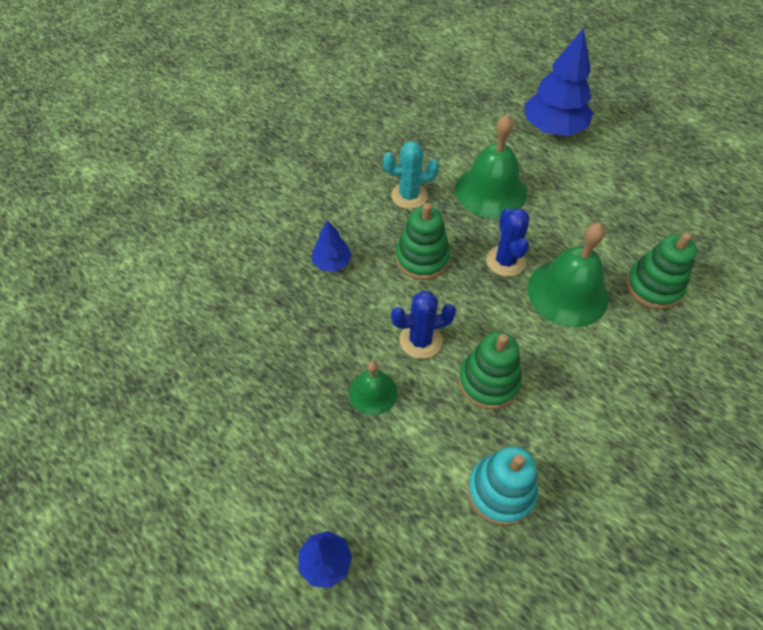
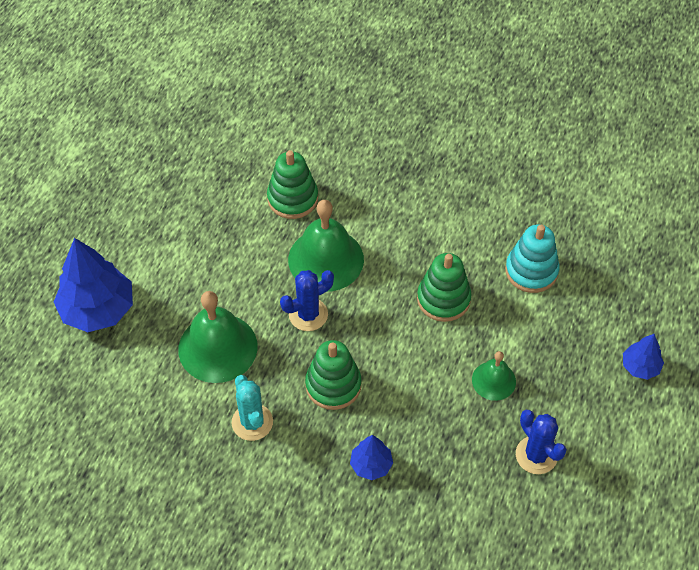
camera: 110 degrees left, 0 degrees up
(420, 340) = (426, 360): blue cactus -> blue cactus (536, 455)

